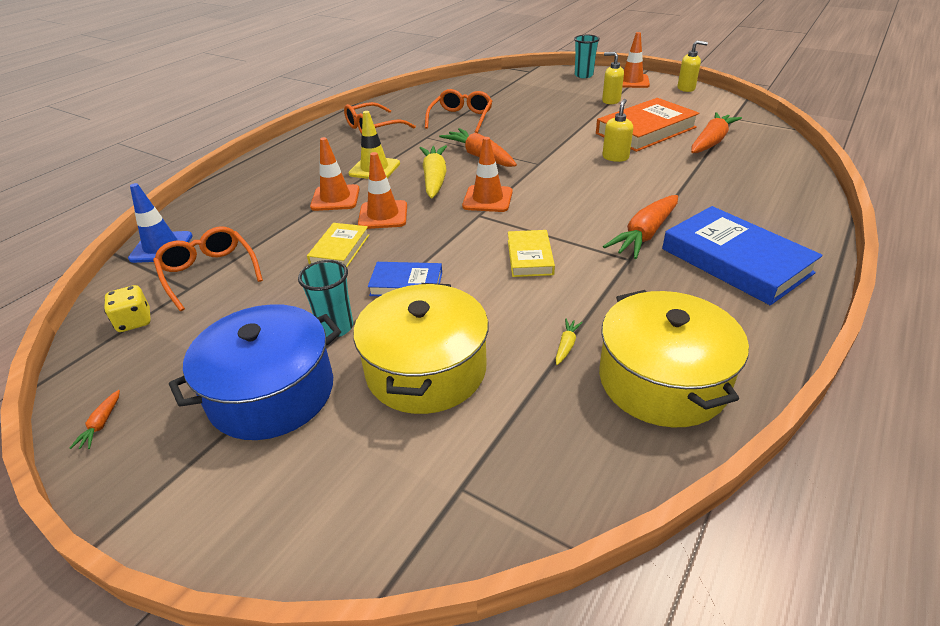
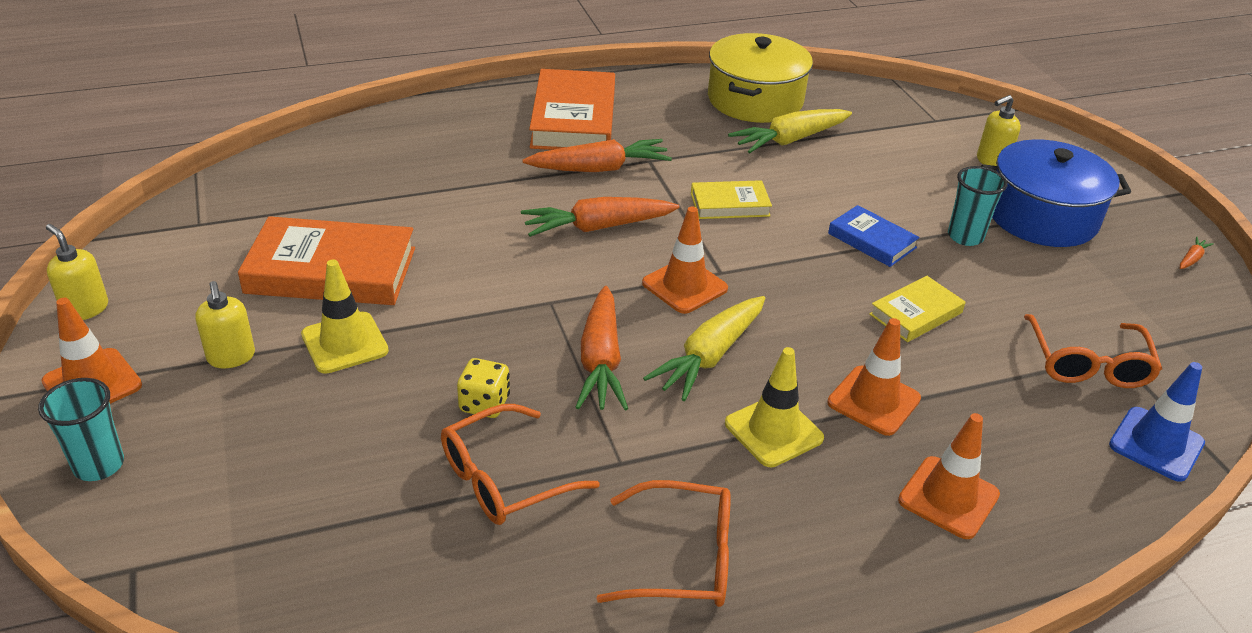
camera: 145 degrees left, 0 degrees up
(134, 321) = (1178, 342): yellow dice -> yellow dice (484, 404)
(383, 215) = (830, 334): orange traffic cone -> orange traffic cone (948, 497)
(426, 369) = (909, 175): yellow pot -> none
(530, 257) = (730, 204): yellow book -> yellow book turned 45 degrees clockwise
(566, 345) = (790, 140): yellow carrot -> yellow carrot, size x2.37
(585, 118) = (345, 343): none -> yellow traffic cone
(615, 157) = (452, 255): yellow soap dispenser -> yellow soap dispenser (991, 162)
(711, 142) = (313, 211): orange carrot -> orange carrot (598, 227)
(735, 261) = (574, 119): blue book -> orange book

